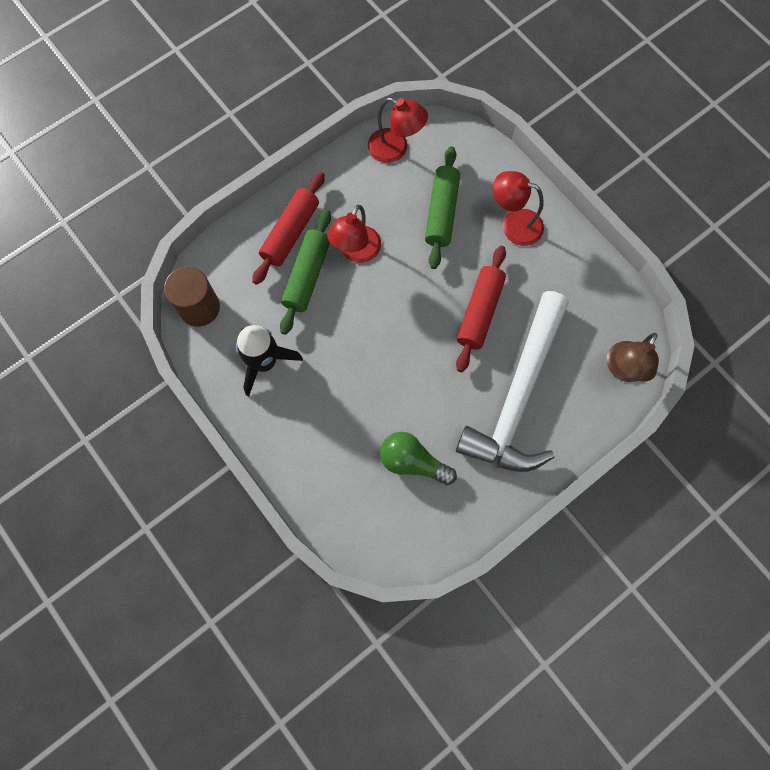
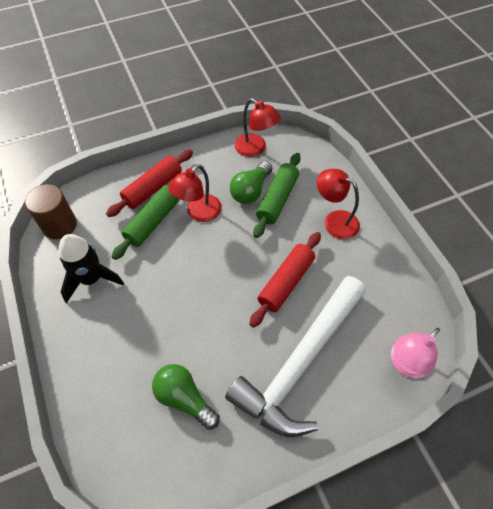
camera: 15 degrees right, 15 degrees down
(407, 208) = (251, 190): none -> green light bulb
(623, 369) = (405, 364): brown lamp -> pink lamp

